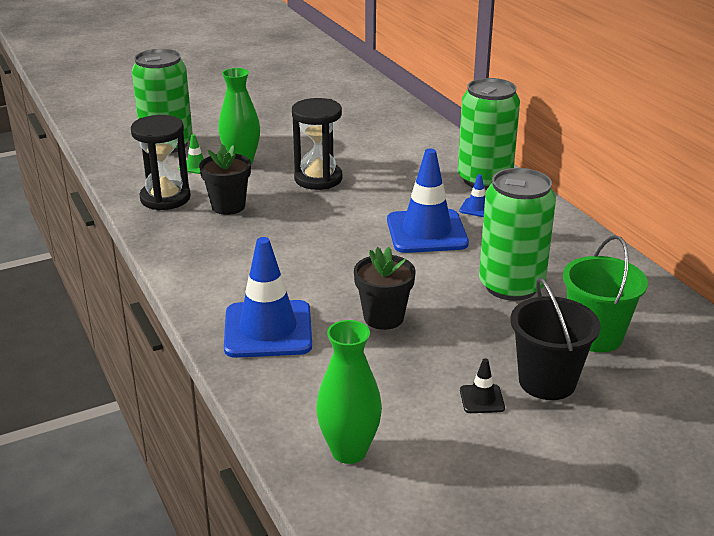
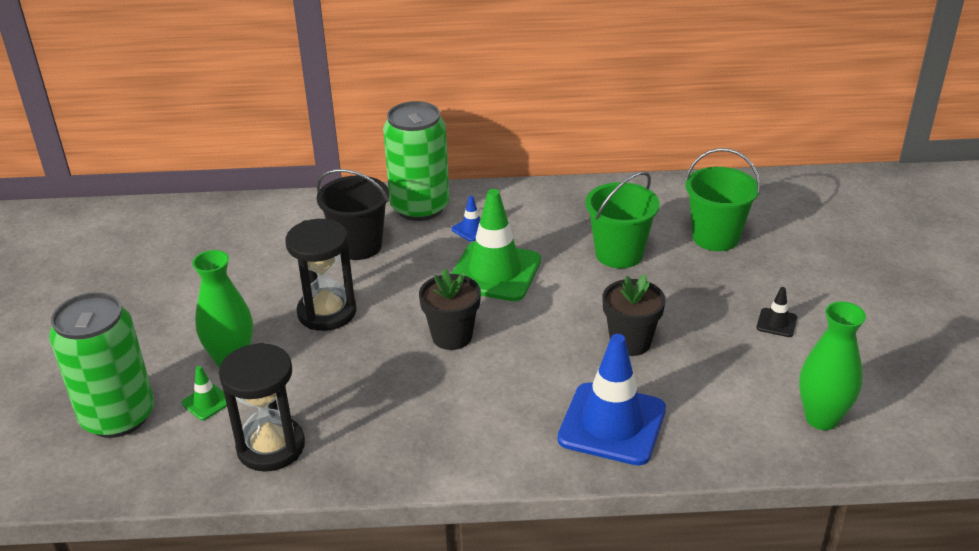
camera: 65 degrees left, 5 degrees up
(228, 206) = (335, 396): black flower pot -> black flower pot (452, 336)
(426, 232) = (495, 272): blue traffic cone -> green traffic cone
(511, 286) = (619, 254): green can -> green bucket
(547, 382) = (766, 282): black bucket -> black bucket (358, 246)

